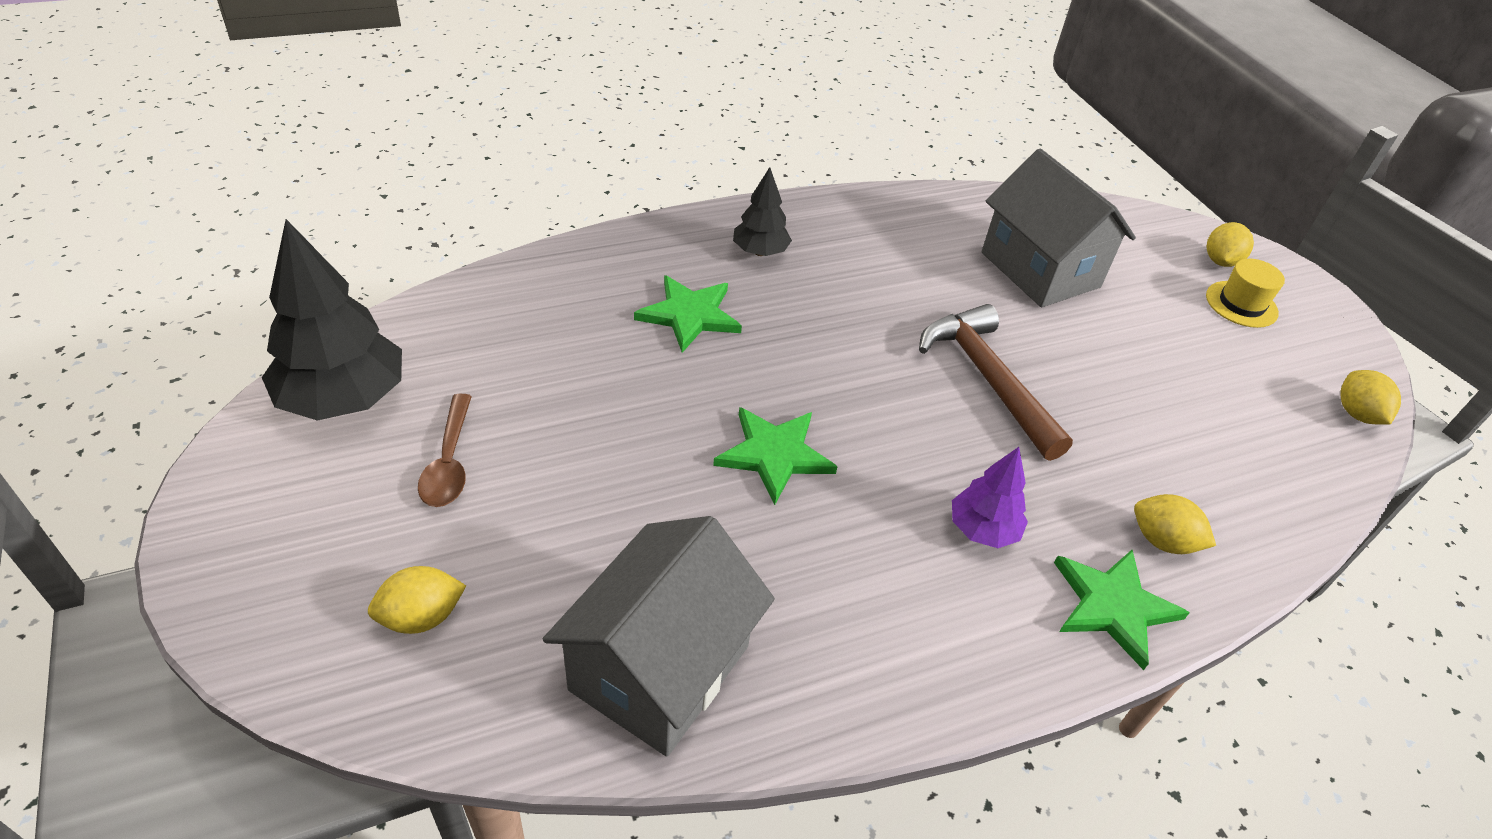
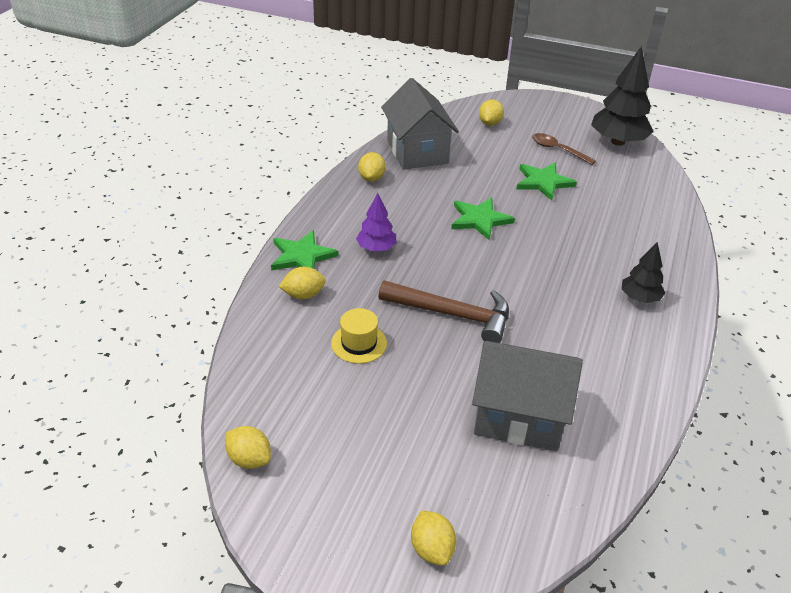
camera: 135 degrees right, 5 degrees down
(689, 315) = (600, 244): green star -> green star (543, 182)
(827, 675) = (371, 178): none -> yellow lemon
(1241, 304) = (382, 507): yellow hat -> yellow hat (359, 343)

